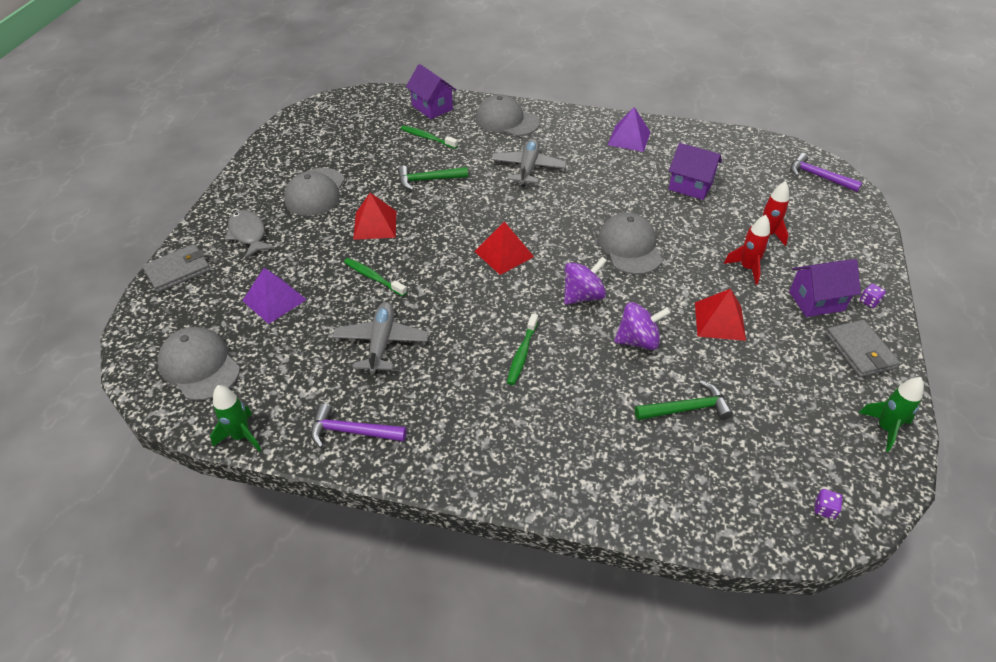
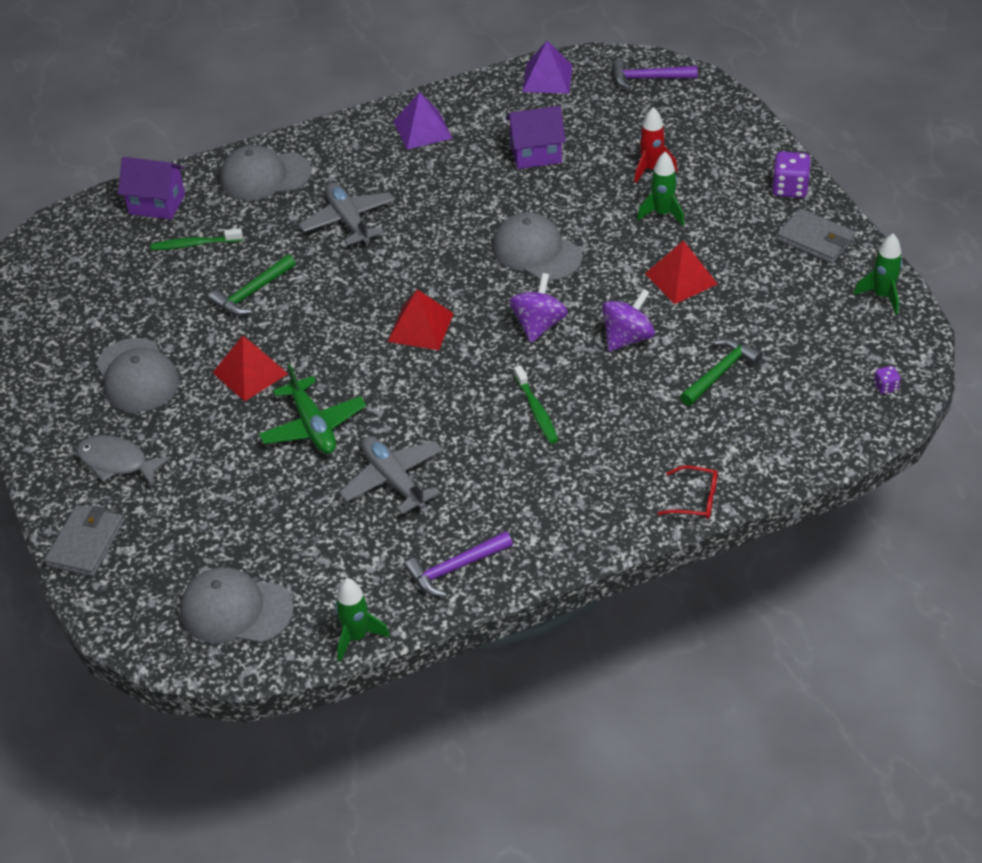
camera: 35 degrees left, 0 degrees up
(274, 300) = (234, 507): purple pyramid -> purple pyramid (547, 78)
(373, 277) = (313, 426): green toothbrush -> green plane
(572, 498) = (695, 499): none -> red glasses
(747, 268) = (662, 213): red rocket -> green rocket
(816, 301) = (746, 213): purple house -> none
(869, 301) = (789, 188): purple dice -> purple dice, size x1.91

